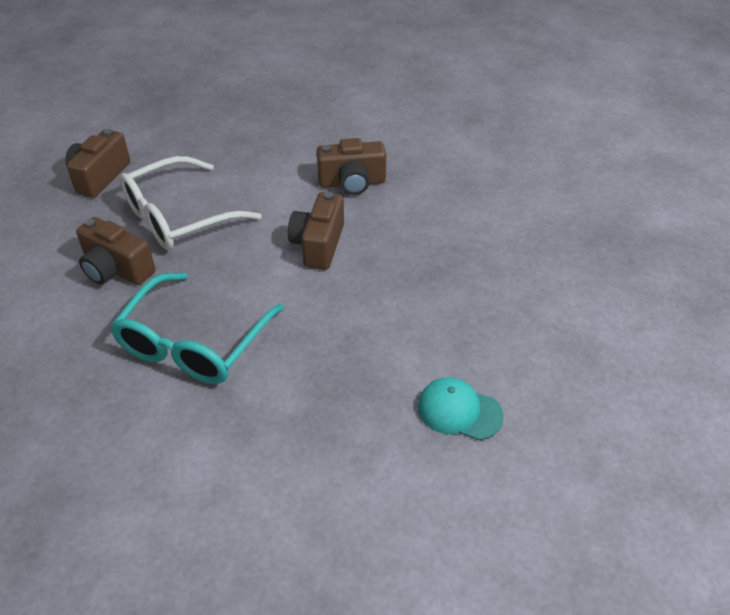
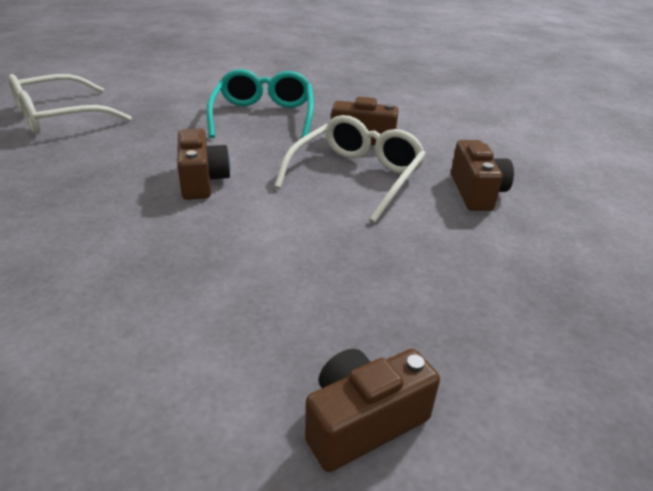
camera: 155 degrees right, 10 degrees down
(352, 183) = (190, 245): brown camera -> brown camera (363, 422)
(459, 411) = (59, 117): turquoise cap -> white glasses

